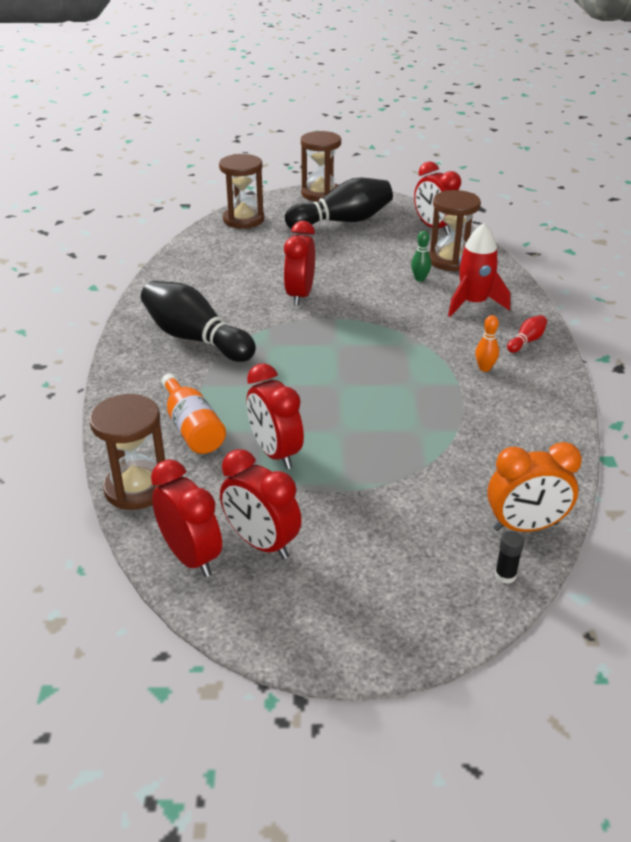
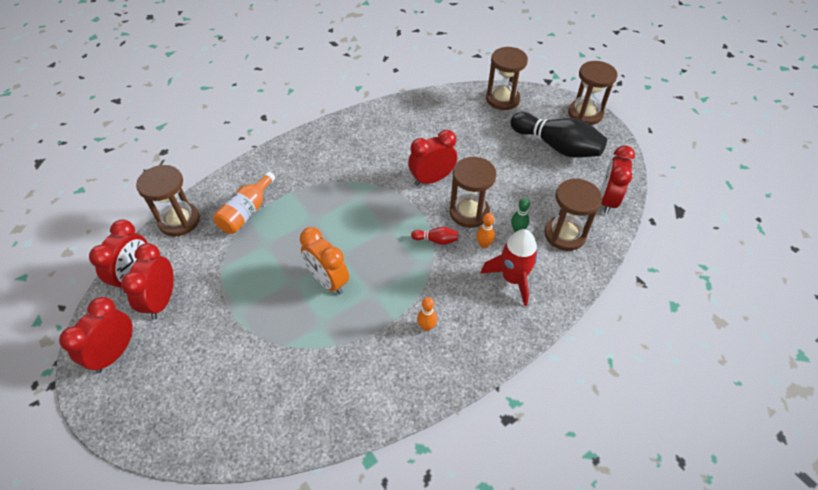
camera: 55 degrees right, 15 degrees up
(195, 339) = (337, 161): black bowling pin -> none
(275, 453) = (247, 262): red clock -> red clock (115, 353)
(369, 293) = (469, 212): none -> brown hourglass
(418, 301) = (484, 244): none -> orange bowling pin
(505, 575) = (195, 443): black glue stick -> none
(525, 526) = (251, 434): orange clock -> orange clock (328, 281)
(526, 341) = (488, 337): red bowling pin -> red bowling pin (436, 240)

